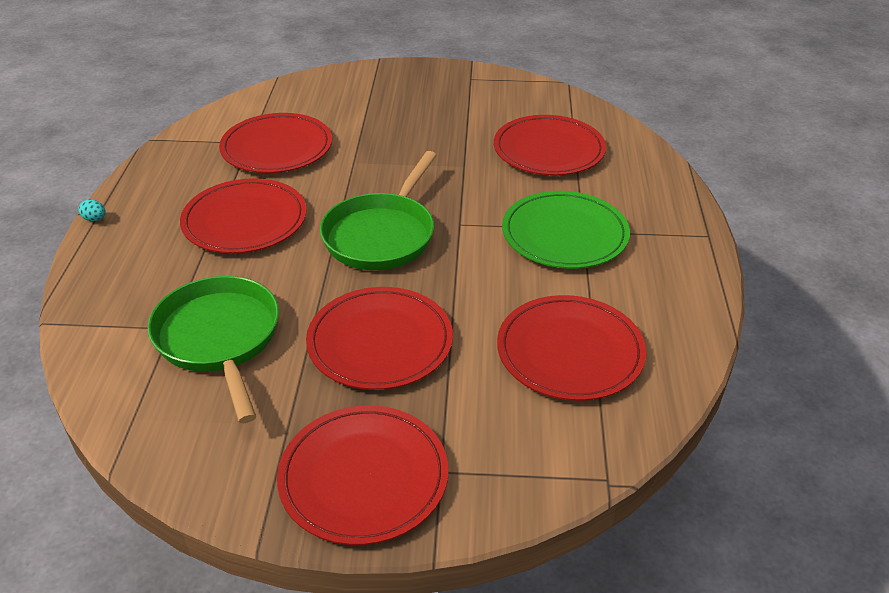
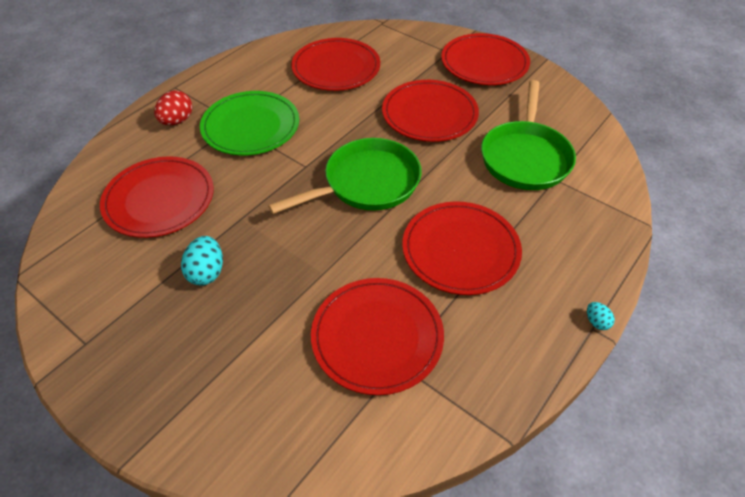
camera: 145 degrees left, 10 degrees up
(443, 130) = (207, 272): none -> turquoise egg
(642, 206) = (177, 121): none -> red egg

